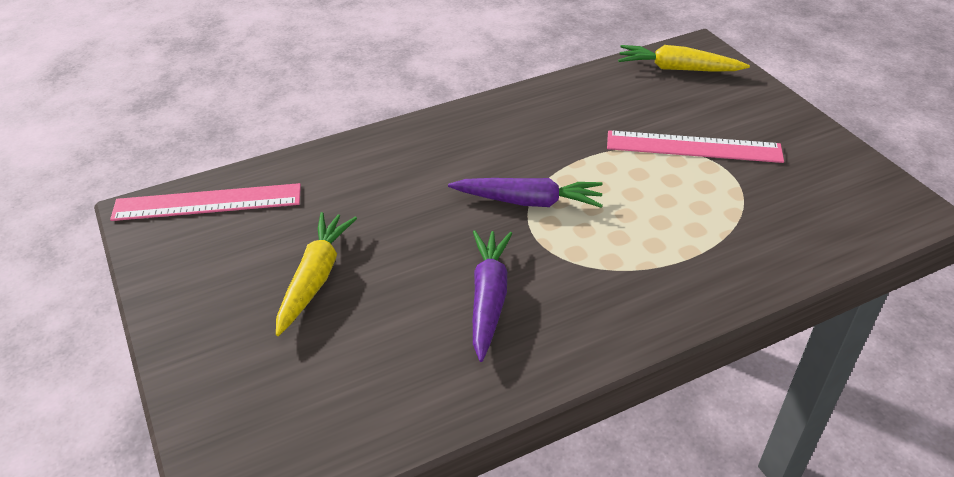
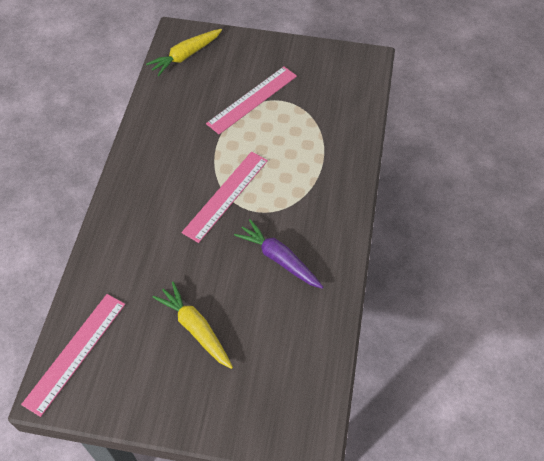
camera: 55 degrees left, 15 degrees up
(528, 201) = (226, 196): purple carrot -> pink ruler

